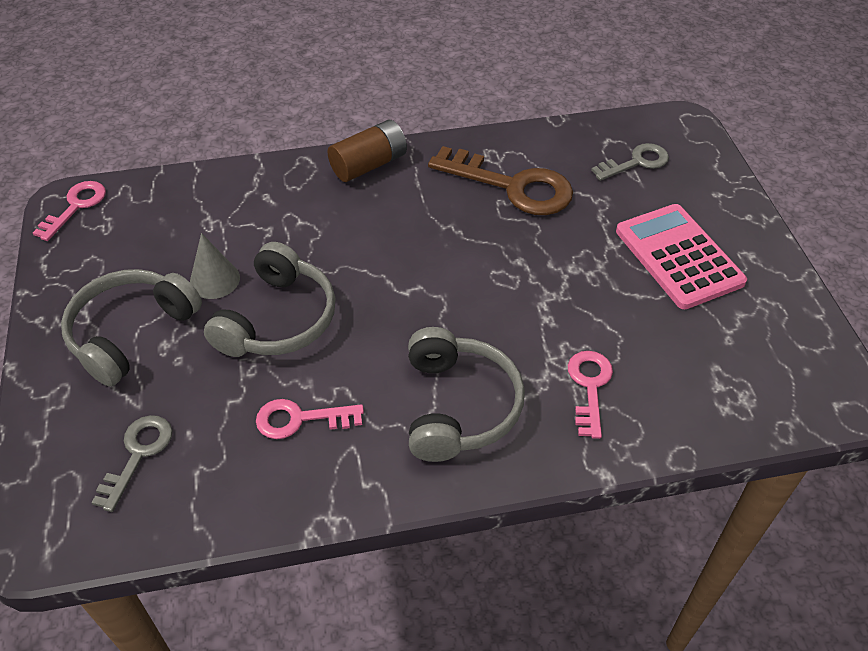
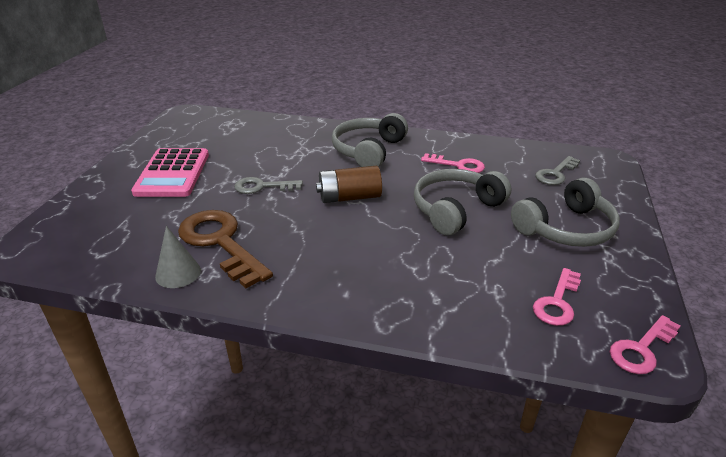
camera: 155 degrees left, 15 degrees down
(214, 280) = (498, 244): grey cone -> grey cone (178, 273)
(369, 165) = (322, 299): brown battery -> brown battery (349, 197)
(589, 387) = (295, 141): pink key -> pink key (557, 302)
(636, 162) = (107, 231): grey key -> grey key (262, 187)

